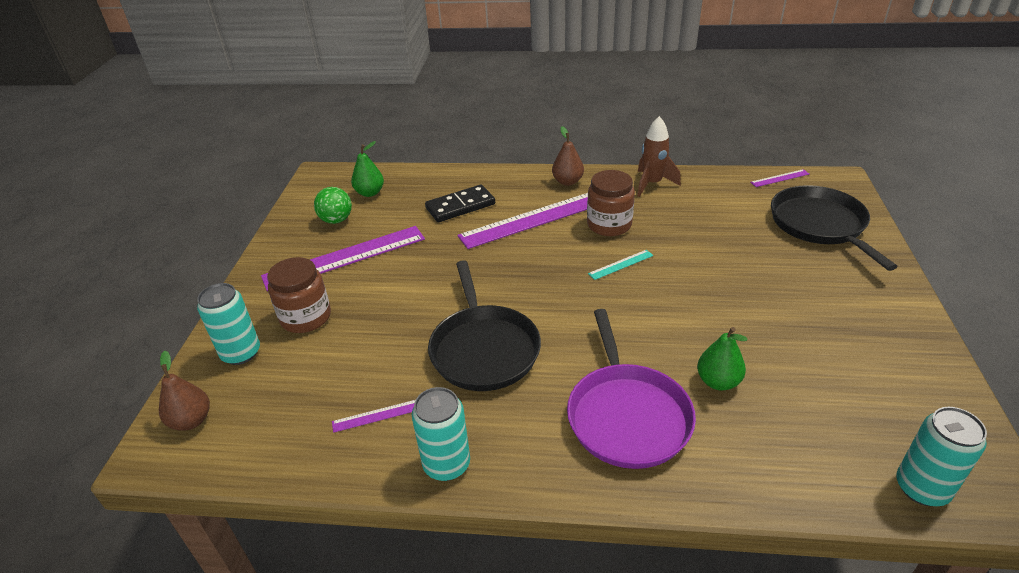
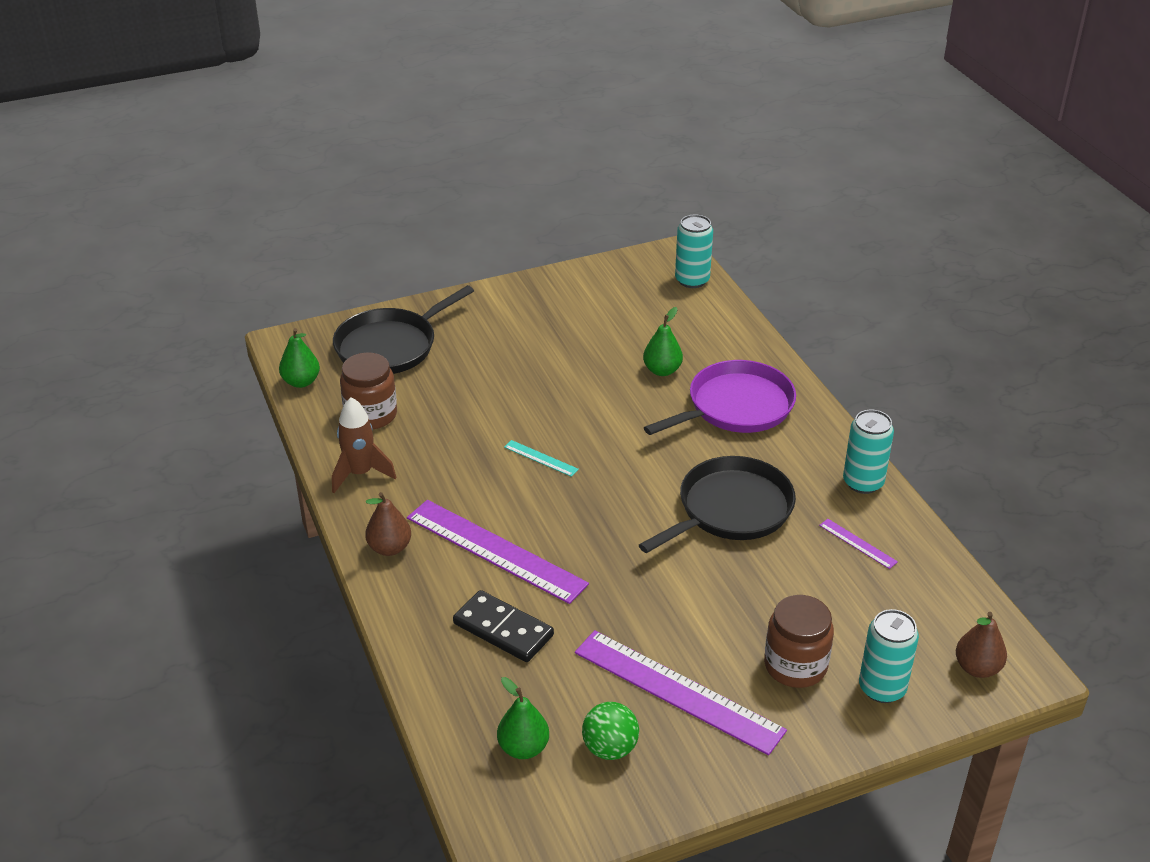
camera: 120 degrees left, 0 degrees up
(609, 225) = (471, 485): brown jar -> brown jar (371, 415)
(780, 178) = (301, 382): purple ruler -> green pear

